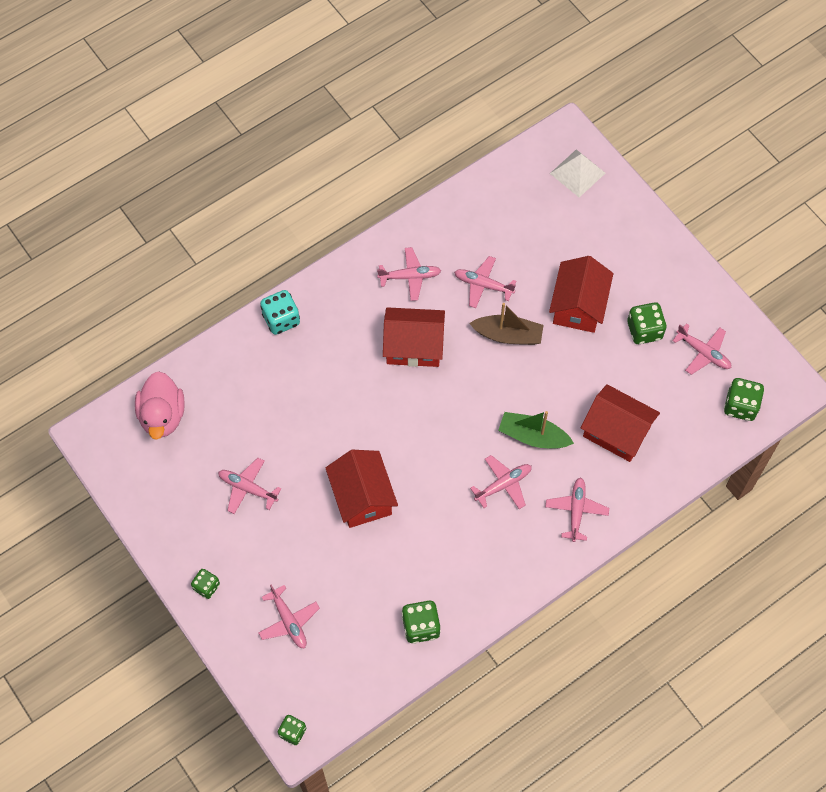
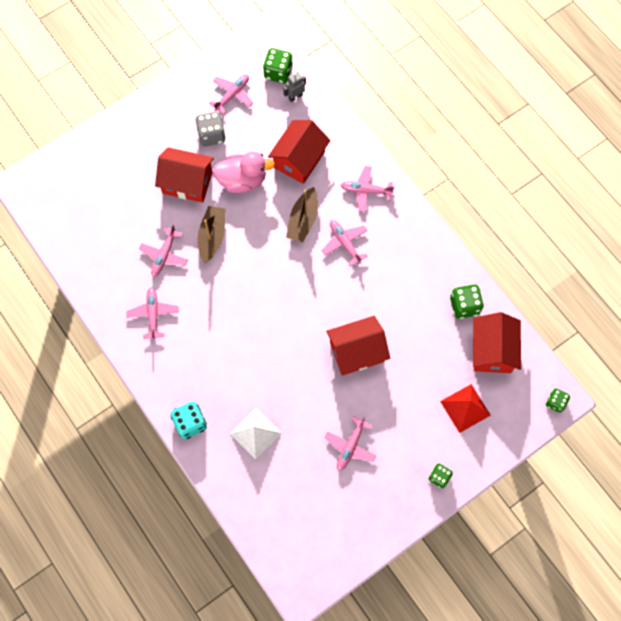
camera: 90 degrees left, 5 degrees up
(162, 416) = (282, 525): pink duck -> pink duck (242, 180)
(289, 621) = (465, 408): pink plane -> red pyramid
(414, 346) = (220, 311): red house -> red house (492, 350)
(533, 436) = (303, 220): green boat -> brown boat
(577, 173) = (61, 178): white pyramid -> white pyramid (255, 433)
(644, 330) = (211, 135): green dice -> grey dice
(707, 426) = (295, 96): none -> grey robot

